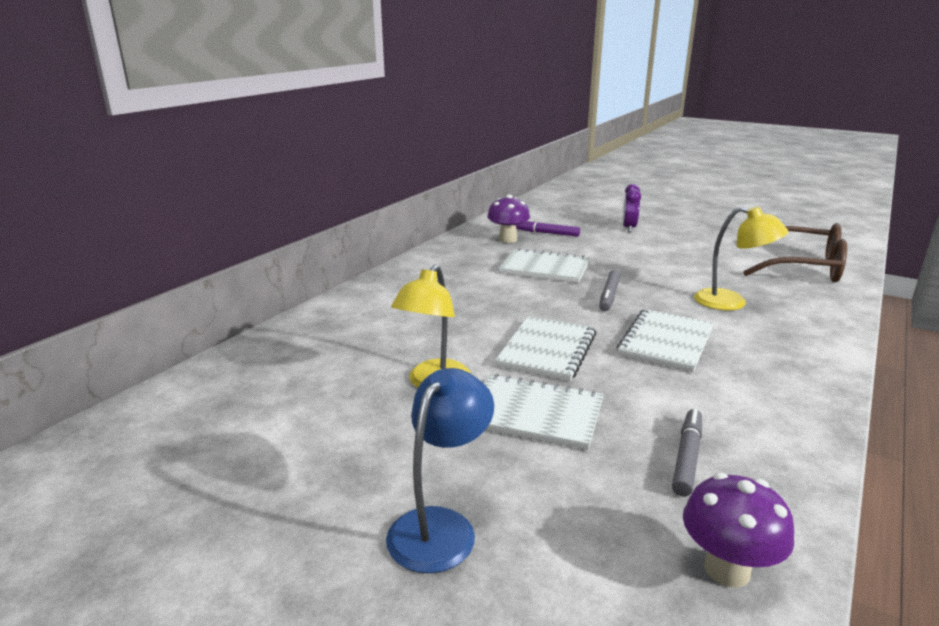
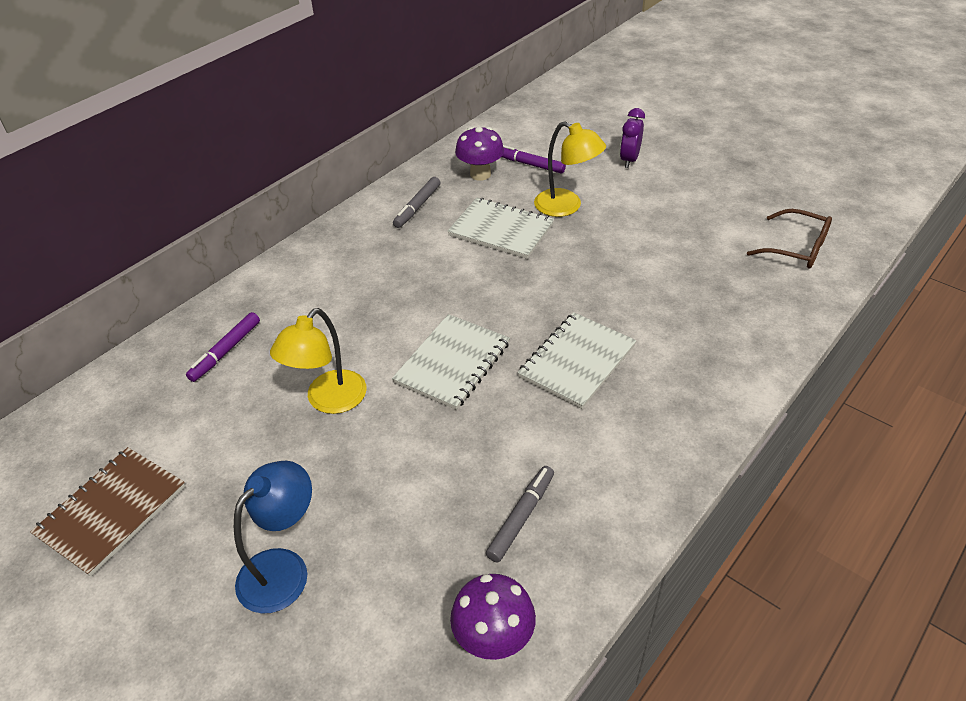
camera: 10 degrees right, 20 degrees up
(209, 492) = (112, 511): none -> brown notebook
(310, 355) = (226, 351): none -> purple marker
(534, 414) = (406, 449): white notebook -> none
(609, 296) = (551, 283): grey marker -> grey marker (417, 207)
(731, 302) = (679, 304): yellow lamp -> yellow lamp (566, 207)
(803, 267) = (797, 248): brown glasses -> brown glasses, size x0.64

